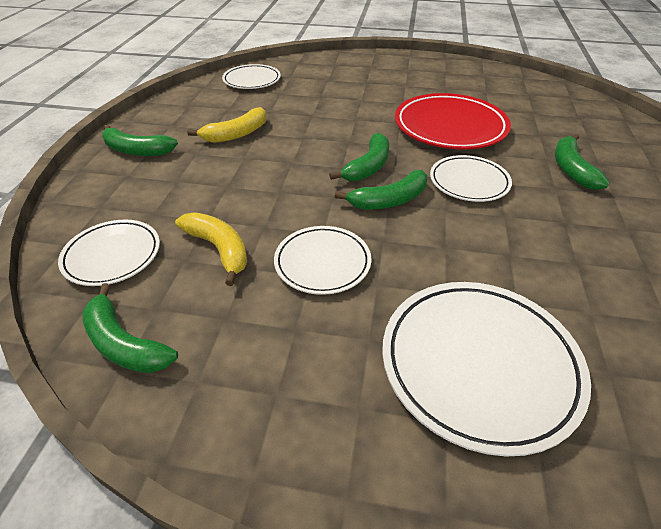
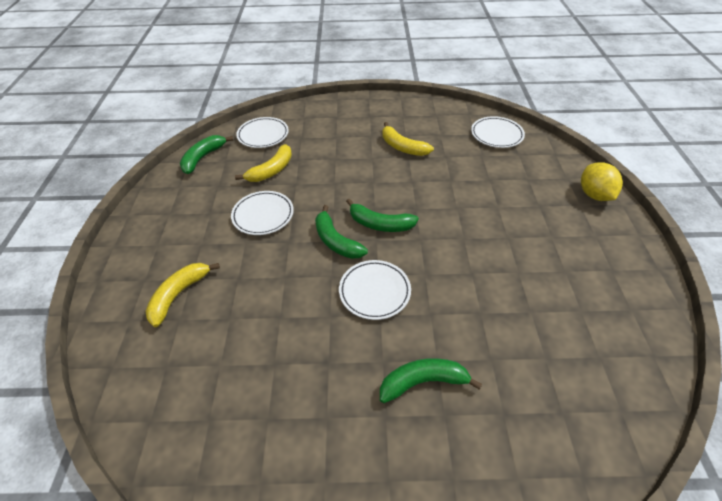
camera: 80 degrees right, 5 degrees up
(137, 150) = (365, 112): green banana -> none
(360, 59) = (594, 195): none -> yellow lemon
(450, 127) = (472, 276): red plate -> none
(479, 364) = (179, 295): white plate -> yellow banana

